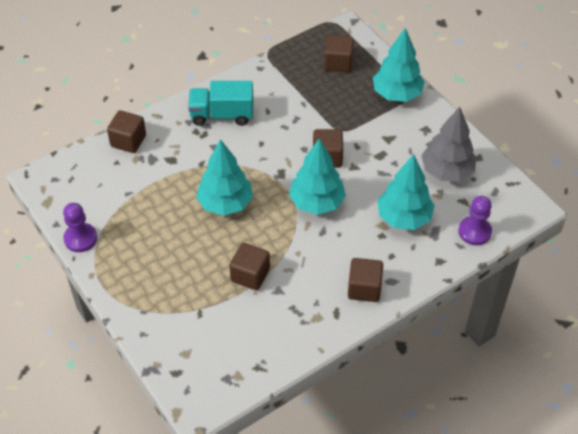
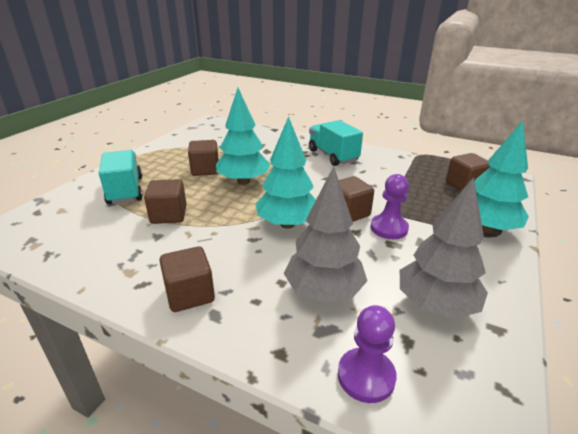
camera: 60 degrees right, 20 degrees down
(80, 238) = (166, 143): purple pawn -> purple pawn (389, 228)
(128, 141) = (268, 134): brown cube -> brown cube (205, 170)
(179, 298) = (125, 191): none -> turquoise truck
(404, 217) = (324, 291): turquoise tree -> grey tree

